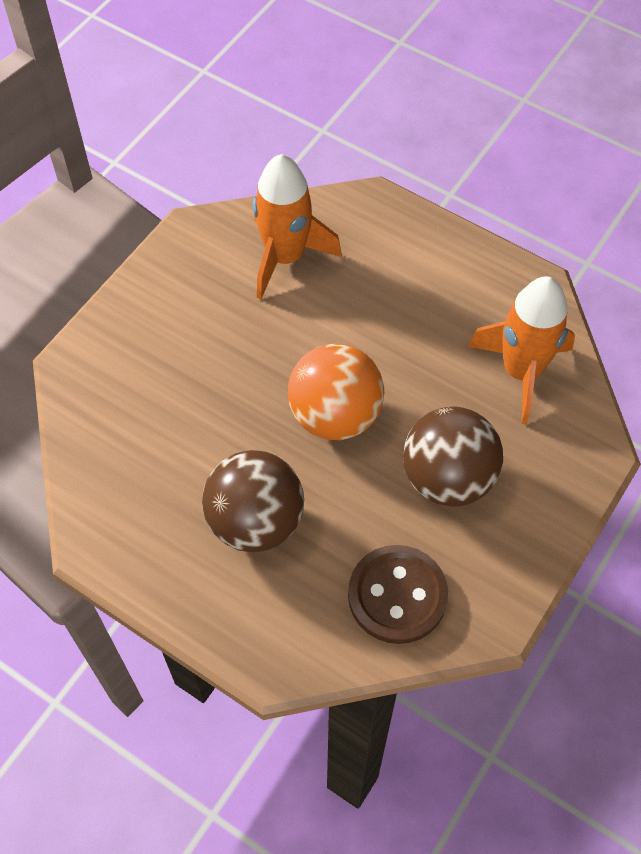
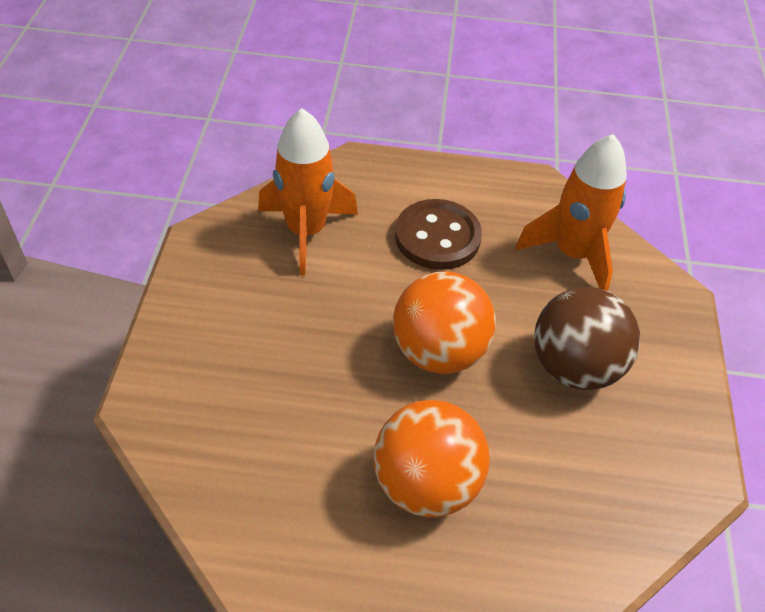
camera: 30 degrees left, 10 degrees down
(255, 521) = (426, 483): brown ball -> orange ball
(397, 595) = (604, 495): brown button -> brown button (437, 237)

